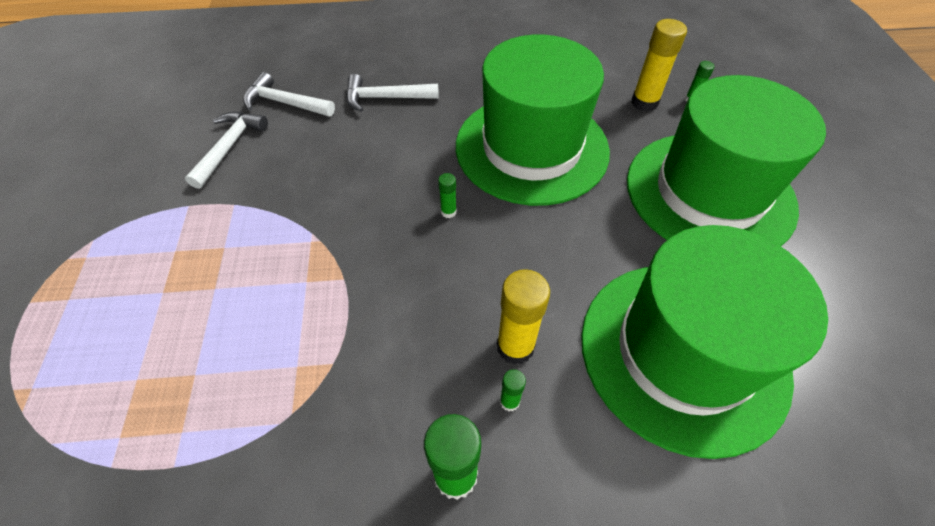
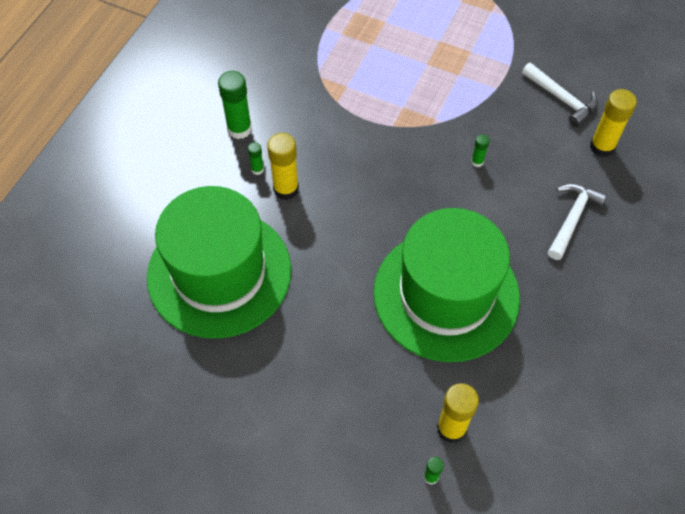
camera: 120 degrees right, 5 degrees up
(285, 103) = (602, 147): white hammer -> yellow glue stick
(448, 212) = (412, 204): green glue stick -> green glue stick (477, 162)
(709, 193) = (318, 393): green hat -> none

